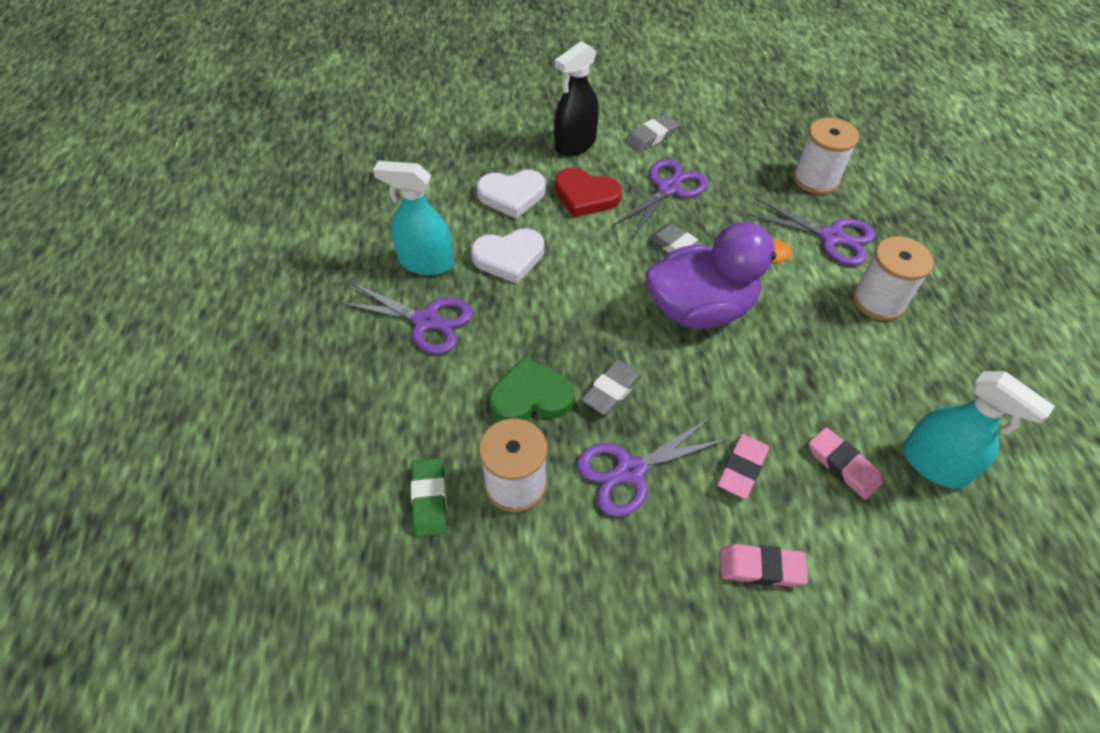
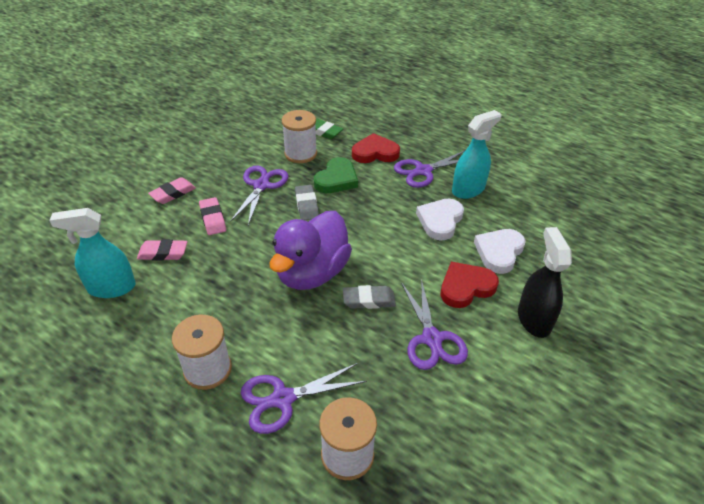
camera: 130 degrees right, 10 degrees down
(429, 395) = (375, 153): none -> red heart
(651, 137) = (507, 376): grey eraser -> none

